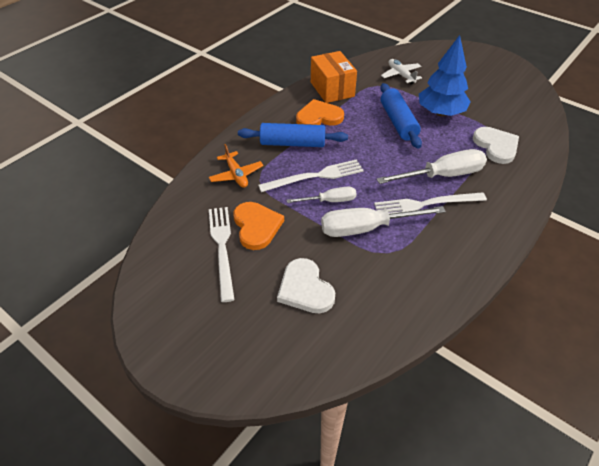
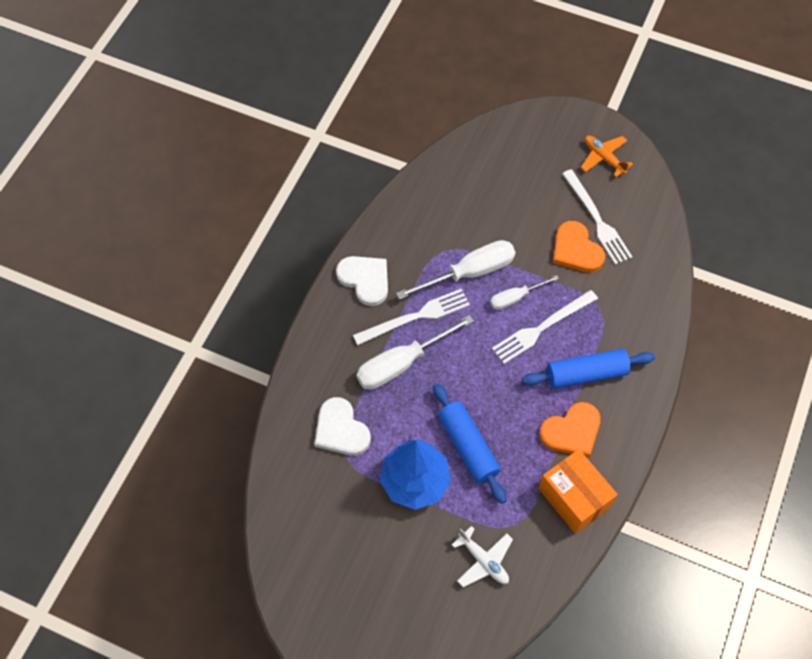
camera: 165 degrees right, 15 degrees up
(236, 175) = (628, 309): orange plane -> orange plane (604, 158)
(305, 289) = (507, 198): white heart -> white heart (365, 280)

